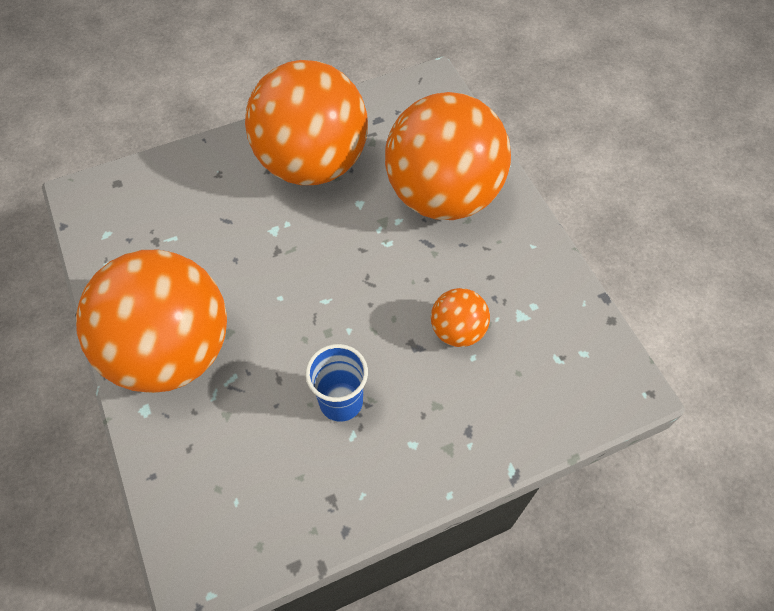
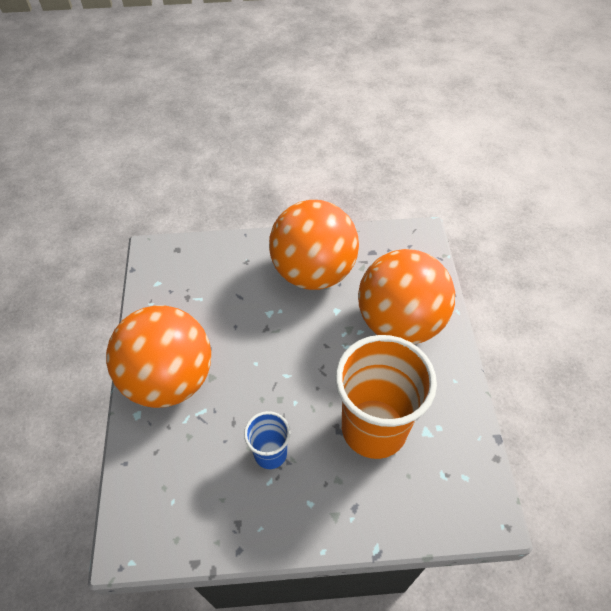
camera: 20 degrees right, 5 degrees down
(457, 331) = (374, 428): orange ball -> orange cup

